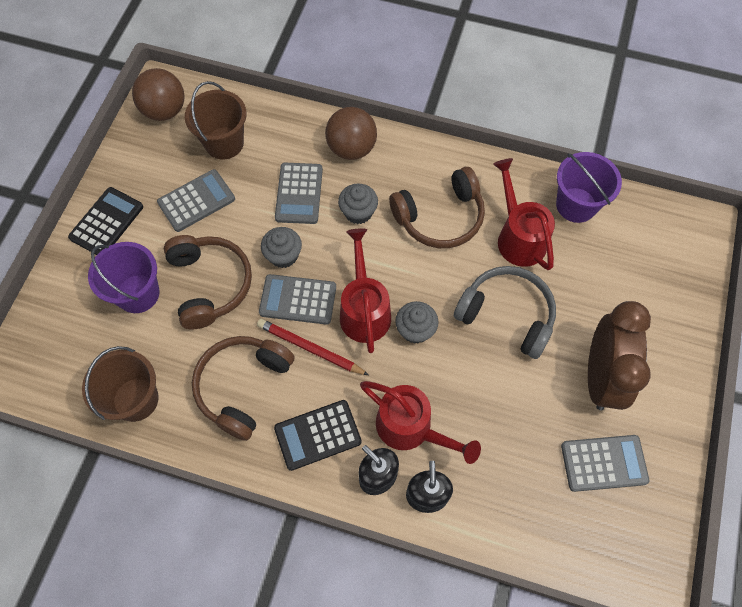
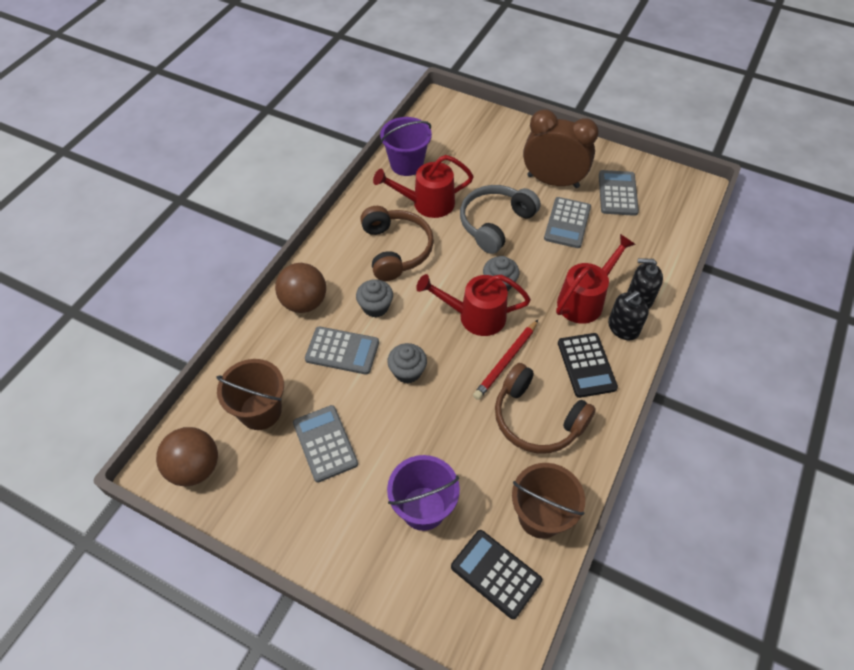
camera: 80 degrees left, 10 degrees down
(107, 222) = (327, 538): black calculator -> black calculator (496, 573)
(209, 284) = (426, 438): brown headphones -> none
(298, 299) = (456, 365): grey calculator -> grey calculator (567, 223)

